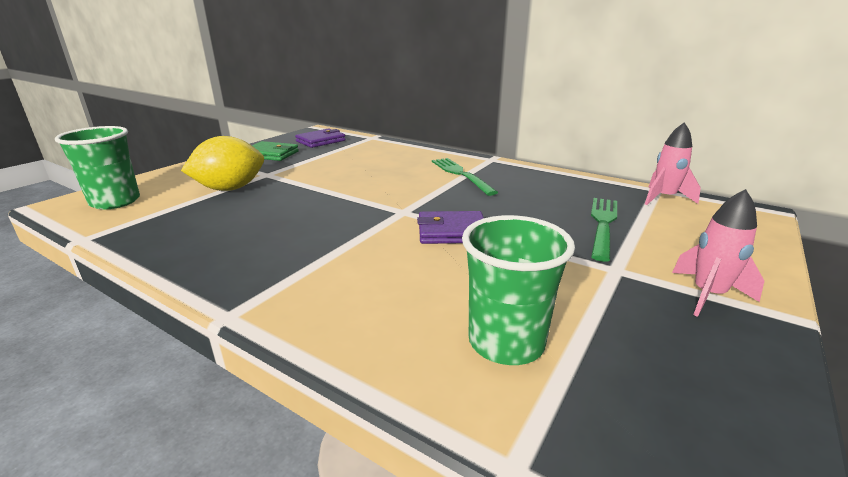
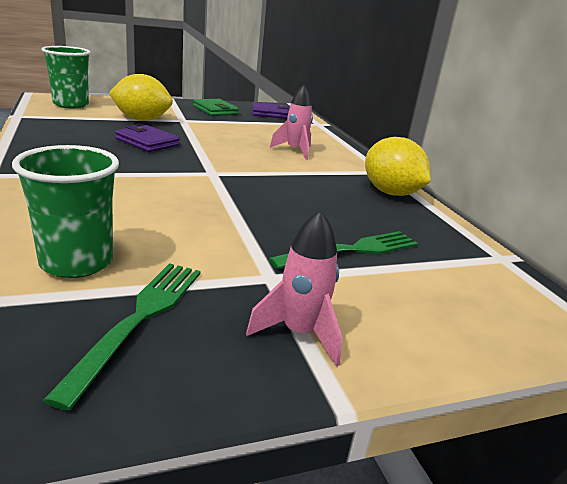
camera: 35 degrees right, 0 degrees up
(451, 232) = (212, 197): purple wallet -> purple wallet (147, 142)
(460, 174) = (323, 170): green fork -> green fork (140, 318)
(529, 173) = (390, 193): none -> yellow lemon
(664, 198) = (487, 266): pink rocket -> pink rocket (295, 151)

